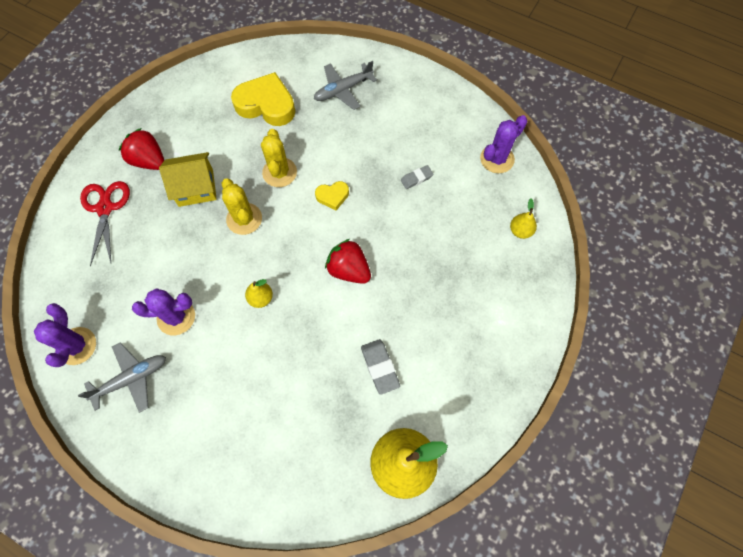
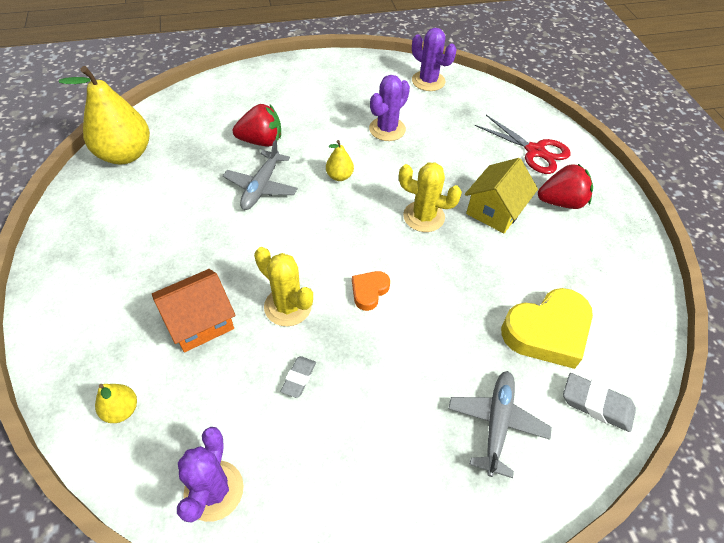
camera: 135 degrees right, 15 degrees down
(131, 379) = (371, 88): grey plane -> grey plane (261, 187)
(279, 172) = (444, 275): yellow cactus -> yellow cactus (288, 306)
(332, 196) = (369, 291): yellow heart -> orange heart
(349, 270) = (286, 242): red strawberry -> red strawberry (261, 141)
(380, 367) = (192, 195): grey eraser -> grey eraser (596, 404)
(445, 253) = (200, 321): none -> orange house

